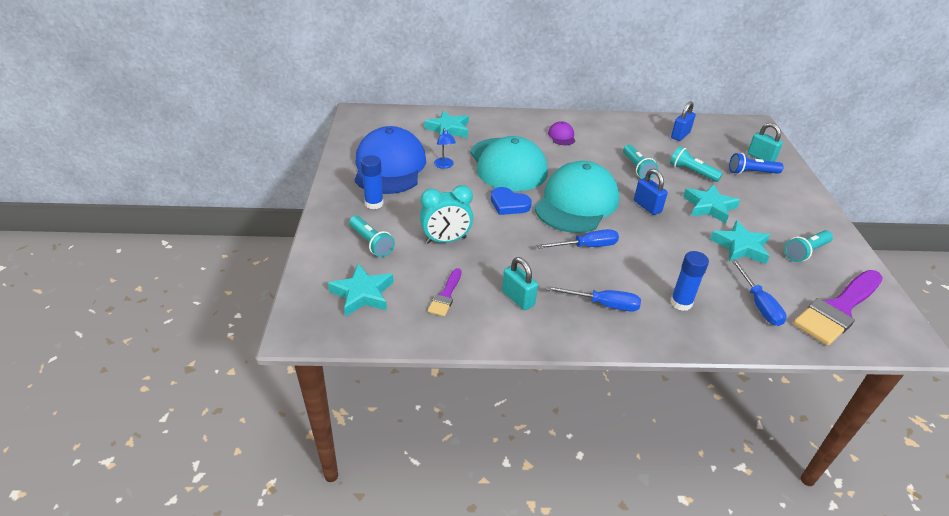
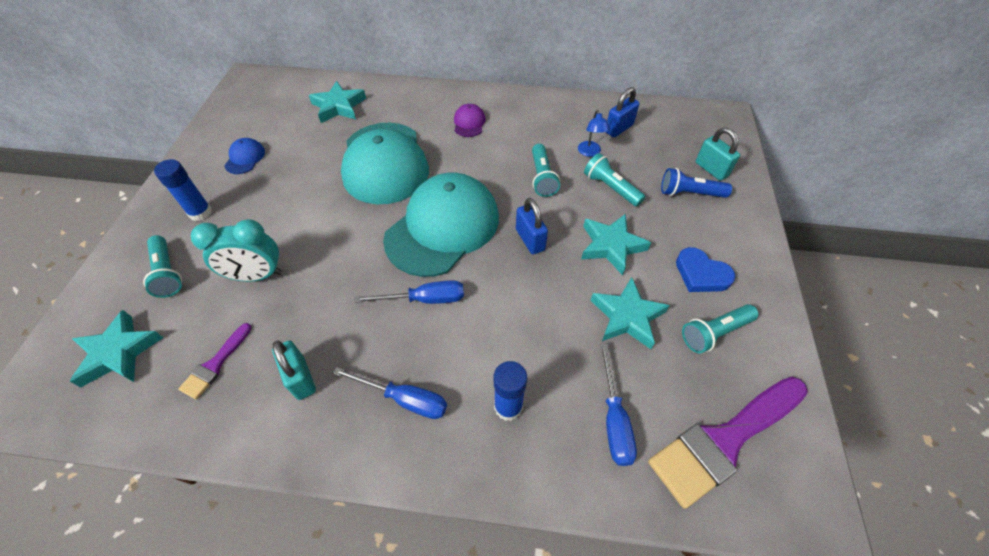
camera: 10 degrees right, 15 degrees up
(389, 166) = (245, 158): blue cap -> blue cap, size x0.40
(444, 165) = (309, 160): blue lamp -> blue lamp (590, 152)
(509, 204) = (358, 224): blue heart -> blue heart (701, 274)

